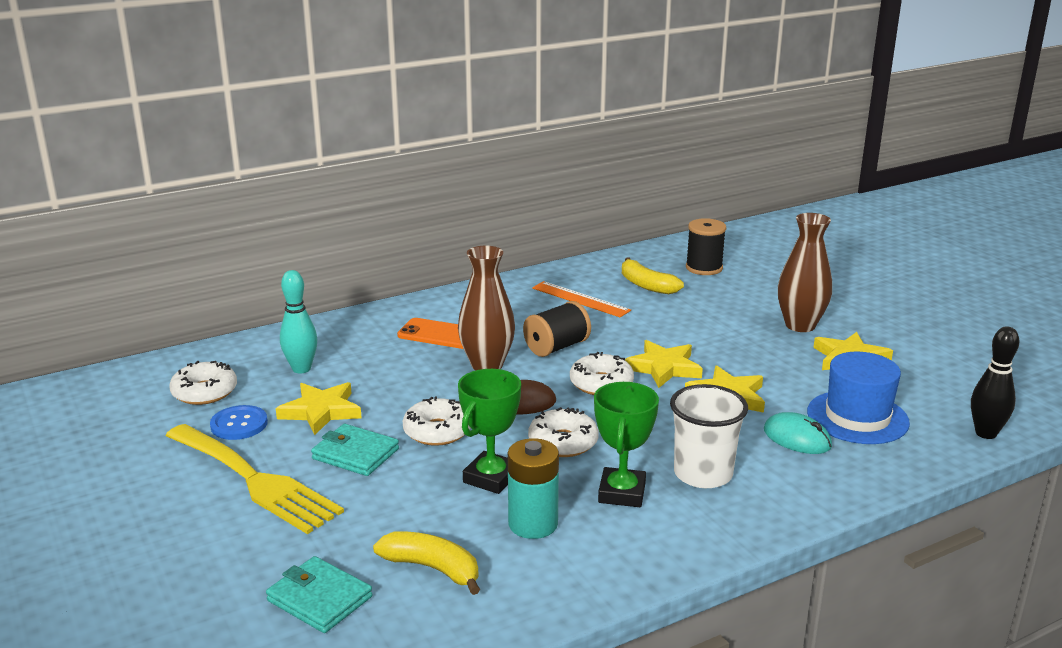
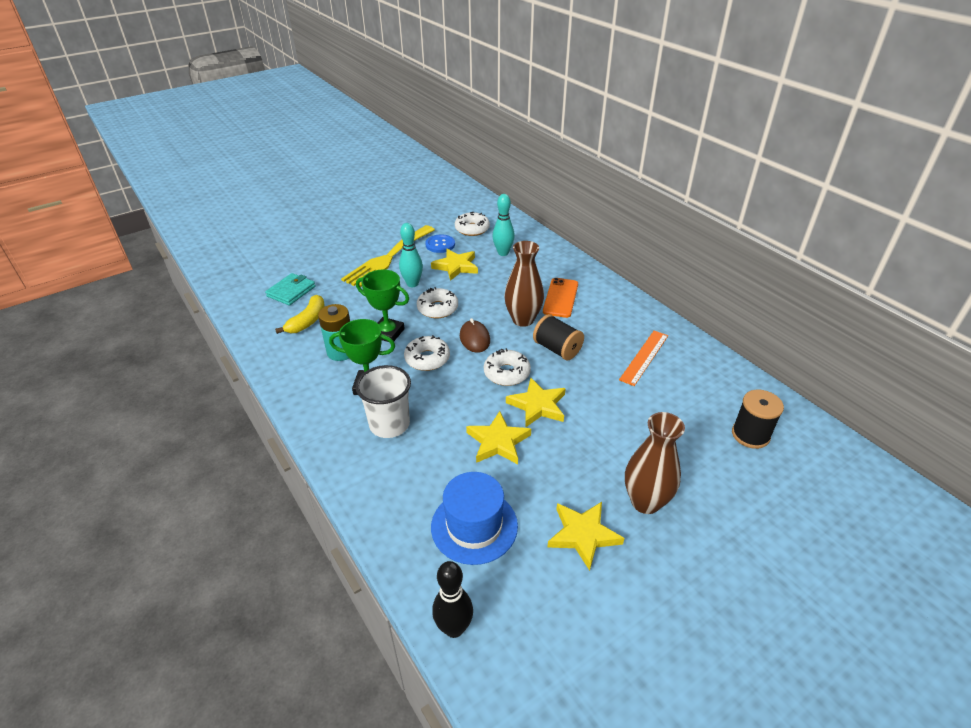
camera: 85 degrees right, 15 degrees up
(355, 454) = (412, 284): turquoise wallet -> turquoise bowling pin
(646, 285) = (689, 395): yellow banana -> none
(797, 438) = (438, 480): turquoise mouse -> none

